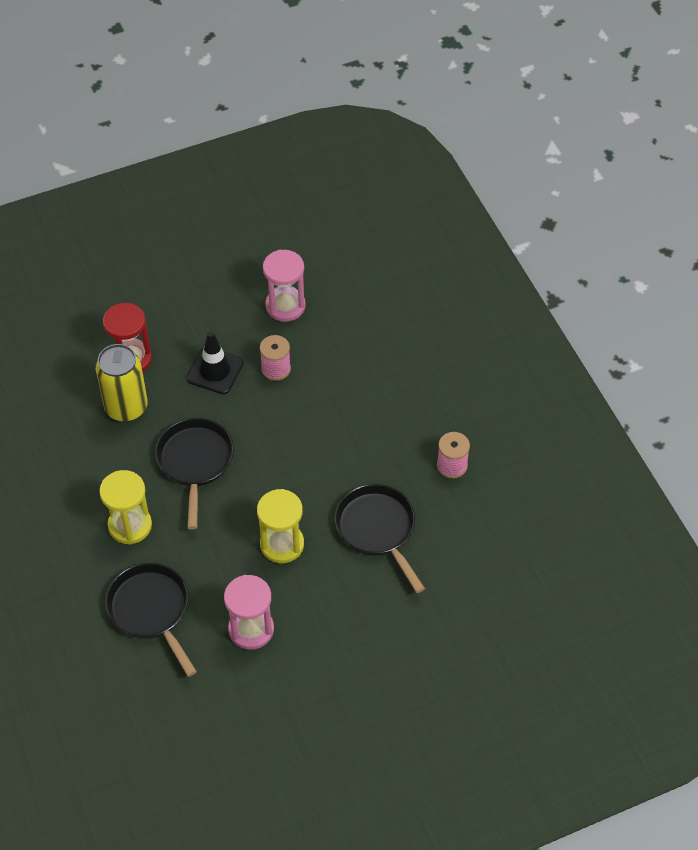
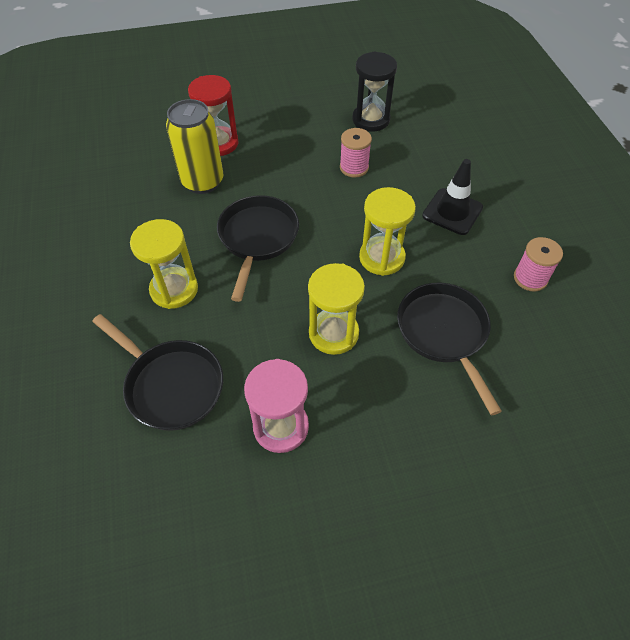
camera: 10 degrees right, 0 degrees up
(151, 610) = (171, 385): black pan -> black pan turned 150 degrees clockwise
(215, 371) = (295, 162): black traffic cone -> black traffic cone (452, 212)
(285, 306) = (371, 120): pink hourglass -> black hourglass
(315, 465) = (382, 258): none -> yellow hourglass

